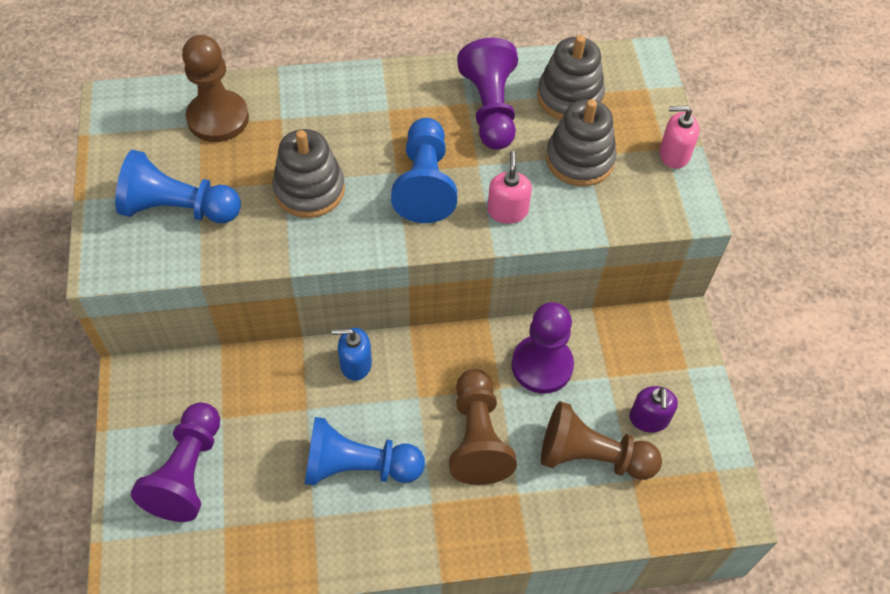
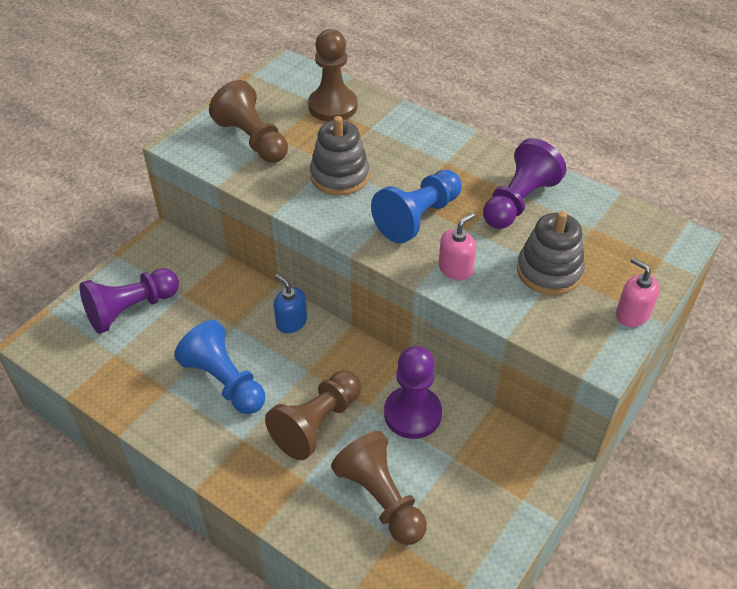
camera: 45 degrees right, 10 degrees down
(178, 208) = (253, 140): blue pawn -> brown pawn
(569, 97) = (589, 228): grey stacking toy -> none
(649, 419) = (452, 509): purple soap dispenser -> none

